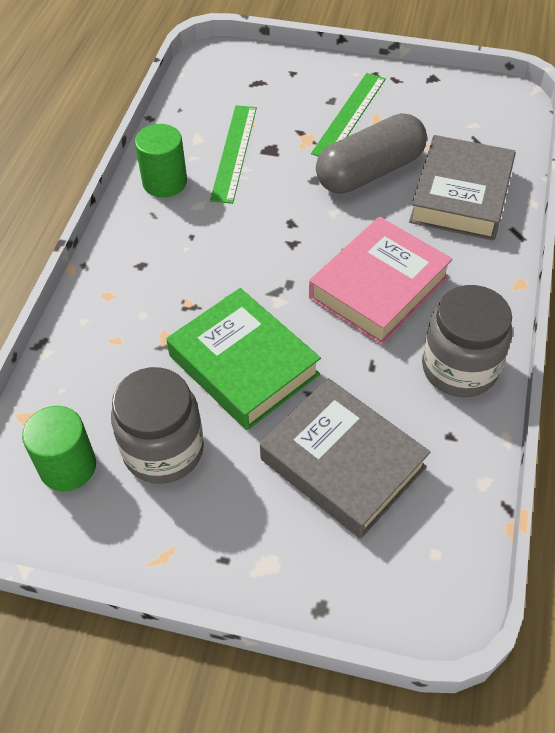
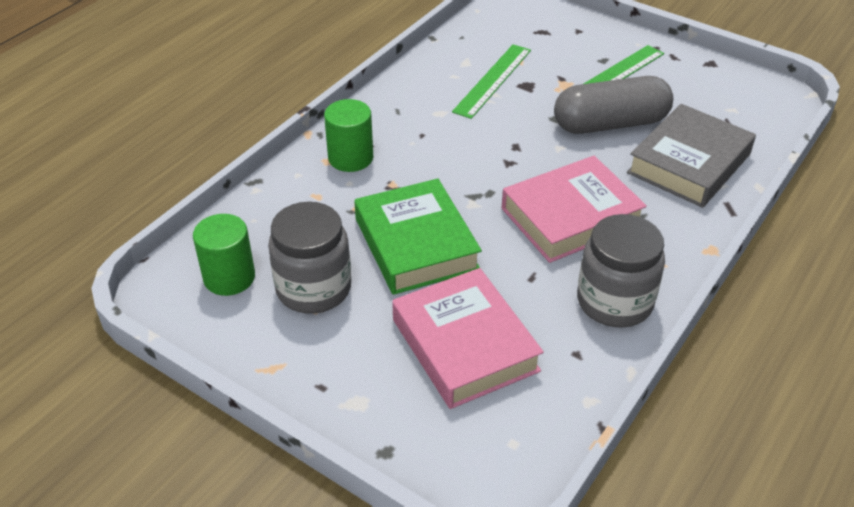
camera: 20 degrees right, 10 degrees down
(165, 182) = (420, 89): green cylinder -> green cylinder (350, 158)
(343, 463) = (465, 345): grey book -> pink book

